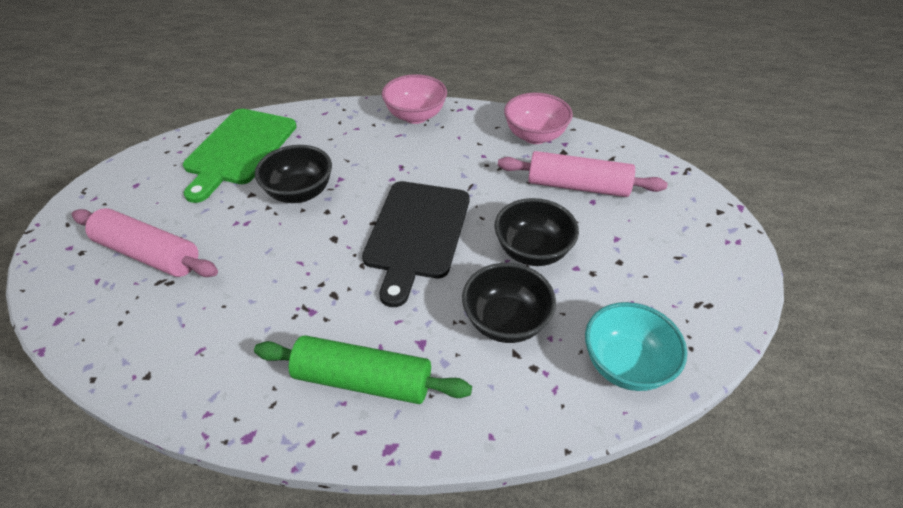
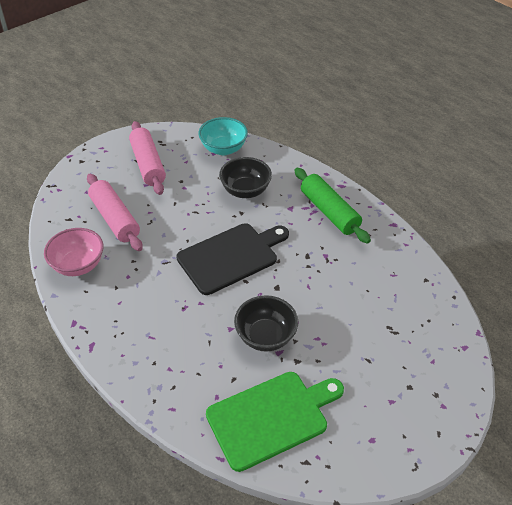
camera: 135 degrees left, 0 degrees up
(149, 254) = (392, 358): pink rolling pin -> pink rolling pin (148, 164)
(415, 116) = (118, 345): pink bowl -> none
(532, 251) = (190, 207): black bowl -> none

